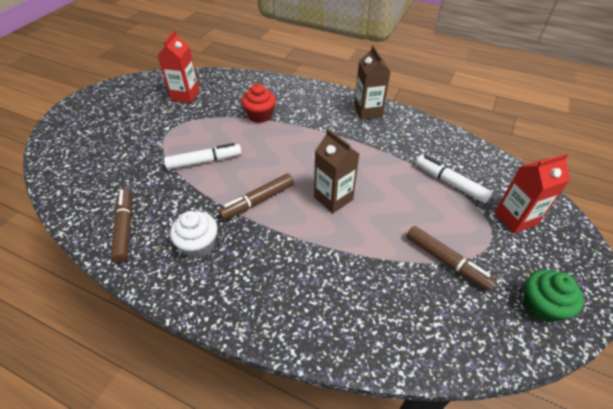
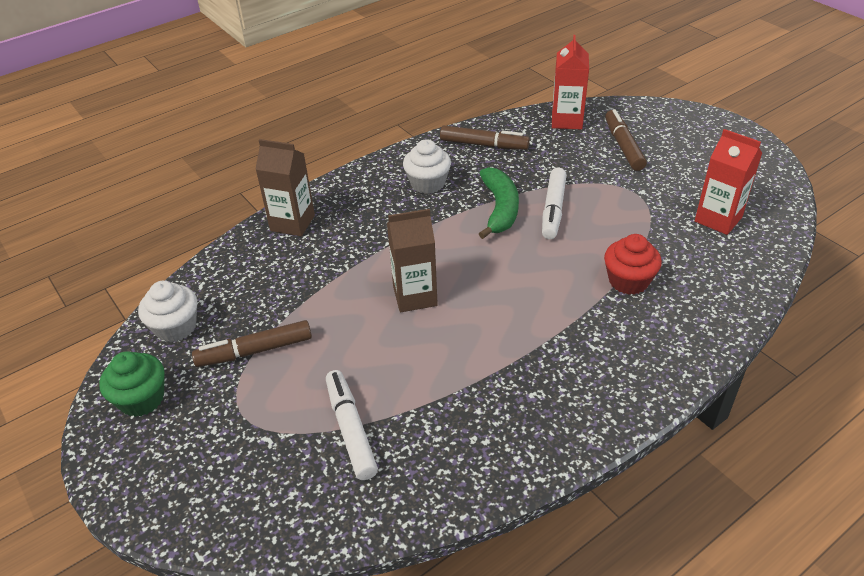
camera: 120 degrees right, 5 degrees down
(216, 188) = (500, 209): none -> green banana
(257, 201) = (456, 234): brown marker -> brown marker (623, 146)
(368, 112) = (574, 415): brown carton -> brown carton (292, 223)
(450, 183) = (351, 429): white marker -> white marker turned 90 degrees counterclockwise
(475, 334) = (176, 327): none -> white cupcake
(515, 218) = (241, 463): red carton -> red carton (566, 120)

